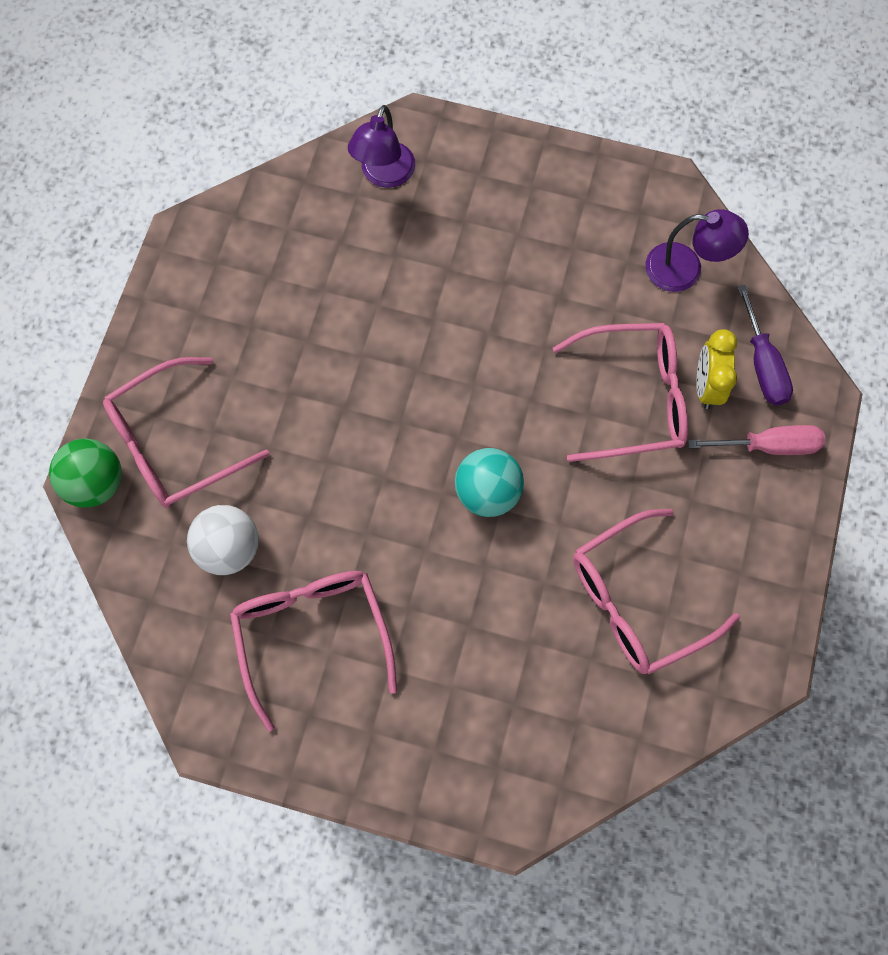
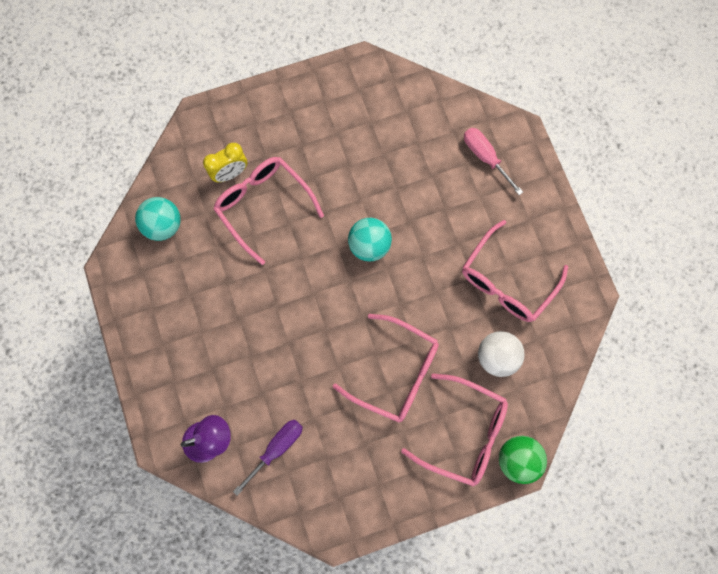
camera: 125 degrees left, 5 degrees up
(637, 600) = (373, 139): pink glasses -> pink glasses (396, 372)
(685, 269) = (164, 225): purple lamp -> turquoise ball
(762, 364) = (198, 153): purple screwdriver -> purple screwdriver (276, 448)
(769, 446) = (245, 125): pink screwdriver -> pink screwdriver (485, 157)

